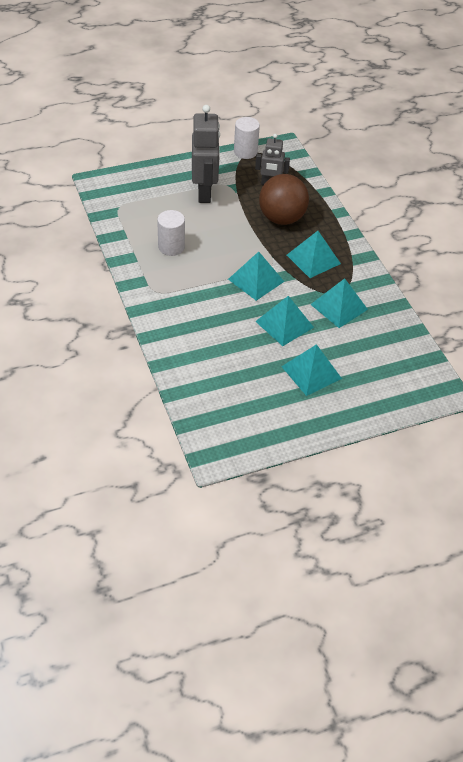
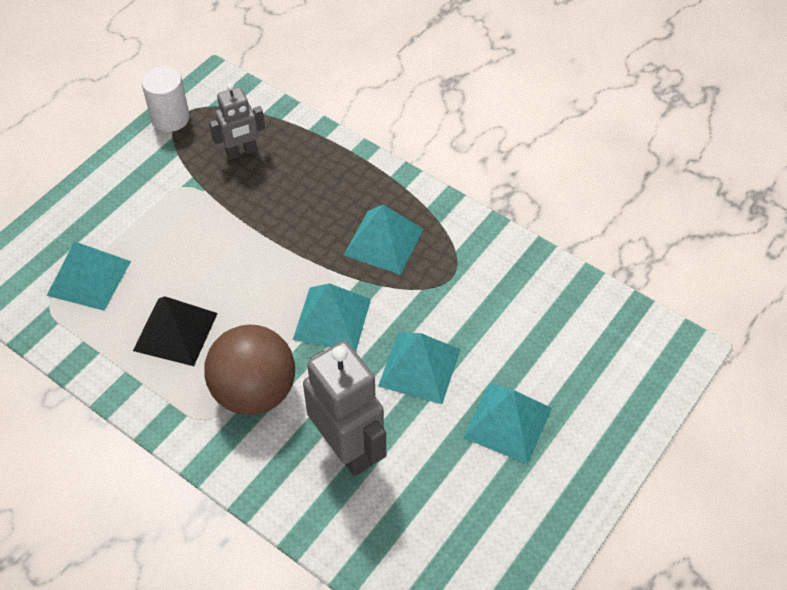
camera: 30 degrees left, 5 degrees up
(171, 247) = (175, 331): white cylinder -> black pyramid
(204, 193) = (160, 215): grey robot -> grey robot (348, 448)
(281, 218) = (296, 200): brown ball -> brown ball (254, 392)
(339, 307) = (469, 298): turquoise pyramid -> turquoise pyramid (89, 278)

